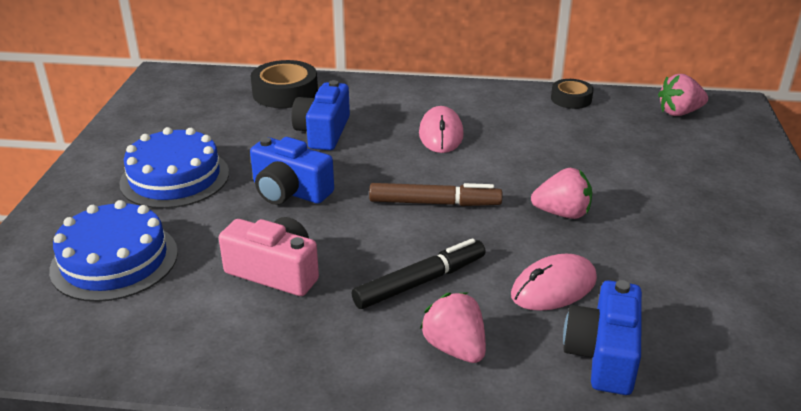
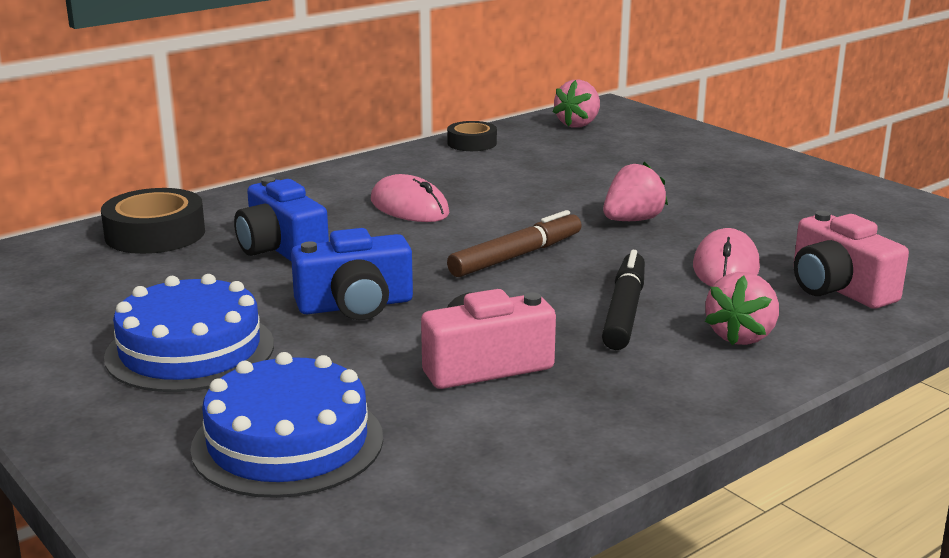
camera: 45 degrees left, 10 degrees down
(455, 348) = (741, 336): pink strawberry -> pink strawberry turned 75 degrees counterclockwise
(603, 355) = (838, 288): blue camera -> pink camera

